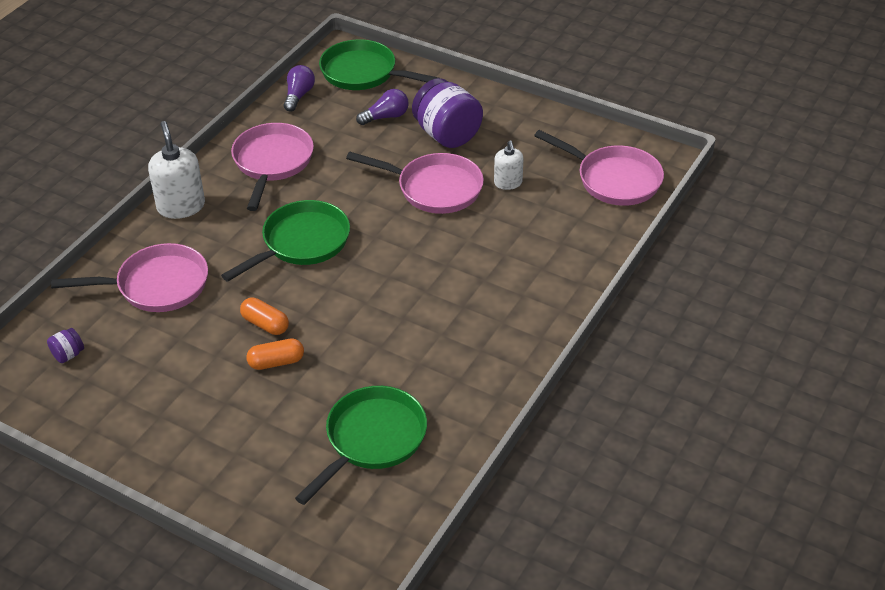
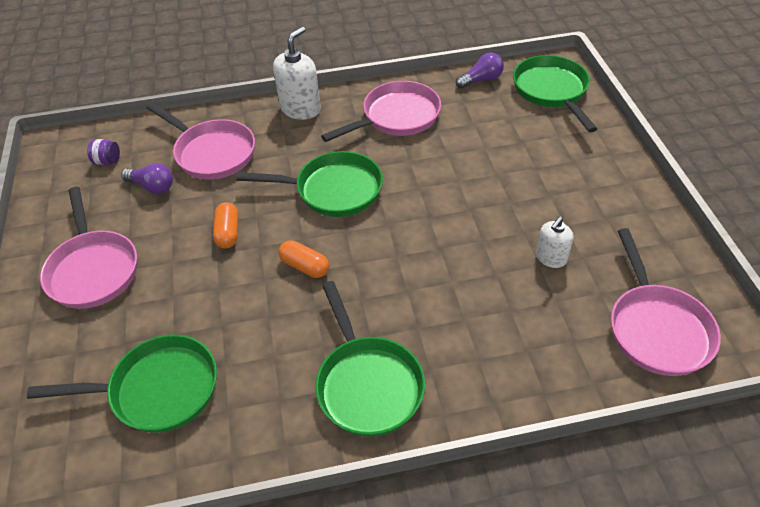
camera: 50 degrees right, 5 degrees up
(276, 362) = (194, 267): orange capsule -> orange capsule (305, 266)
(386, 117) = (523, 135): purple light bulb -> purple light bulb (152, 186)
(434, 188) = (483, 218): pink pan -> pink pan (93, 269)
(447, 135) = (553, 181): purple jar -> none
(498, 330) = (367, 384): none -> green pan

